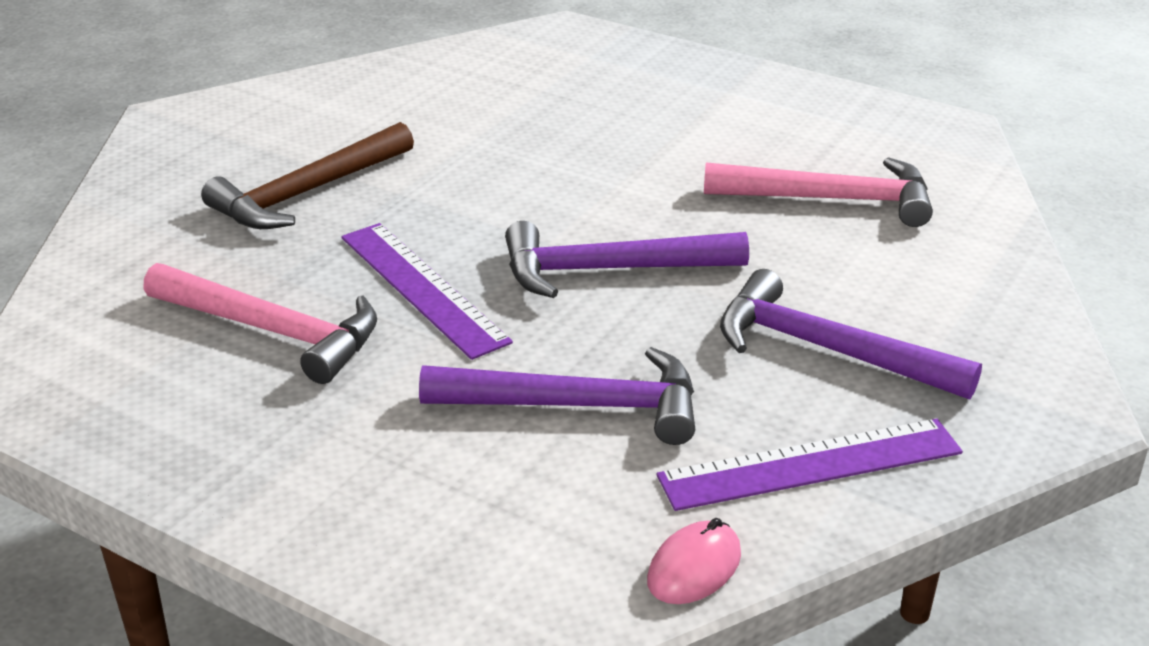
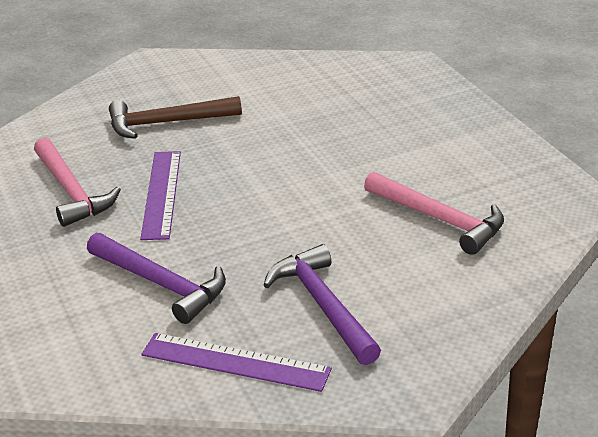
camera: 35 degrees right, 0 degrees up
(609, 270) = (263, 217): purple hammer -> none
(694, 568) = (117, 387): pink mouse -> none

